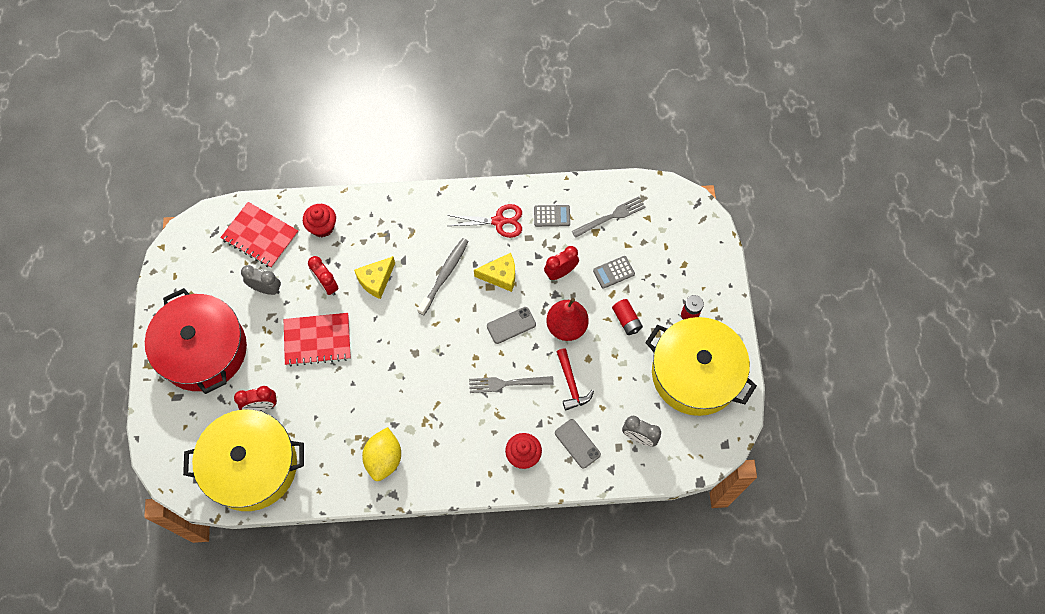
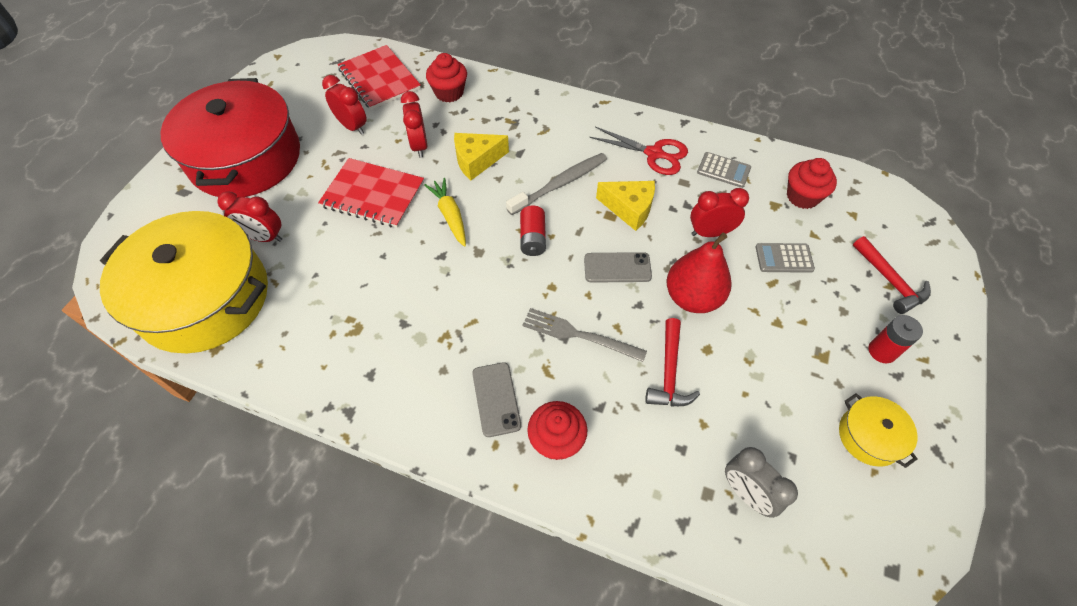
camera: 25 degrees right, 10 degrees down
(266, 289) = (352, 126): grey clock -> red clock
(381, 333) = (450, 216): none -> yellow carrot
(384, 459) = (365, 360): yellow lemon -> none
(577, 443) = (644, 459): grey phone -> grey phone (496, 399)
(611, 217) = (802, 196): grey fork -> red cupcake
(626, 320) = (782, 322): red battery -> red battery (533, 238)
(683, 261) = (890, 281): none -> red hammer
(695, 373) = (869, 436): yellow pot -> yellow pot, size x0.42

